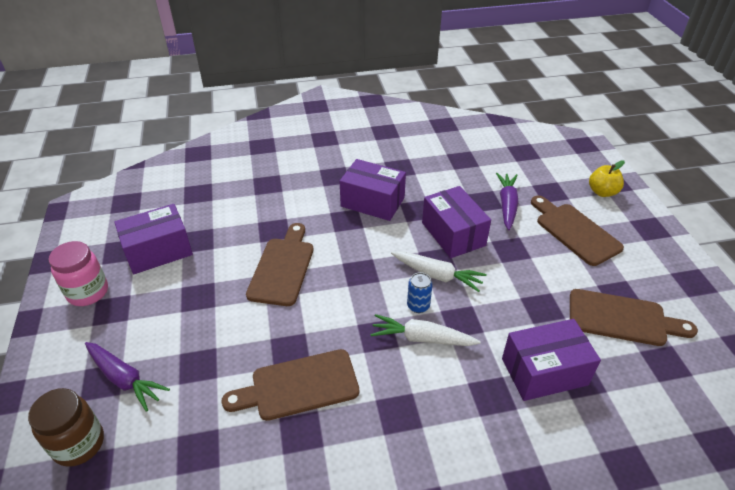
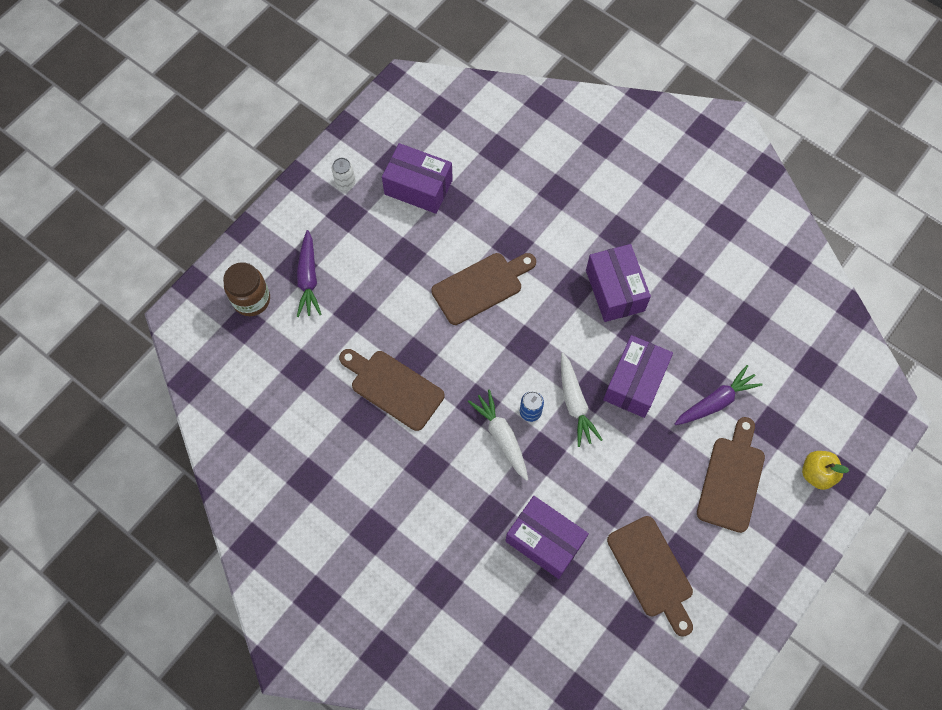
camera: 50 degrees right, 25 degrees up
(88, 292) = (345, 183): pink jar -> white can

